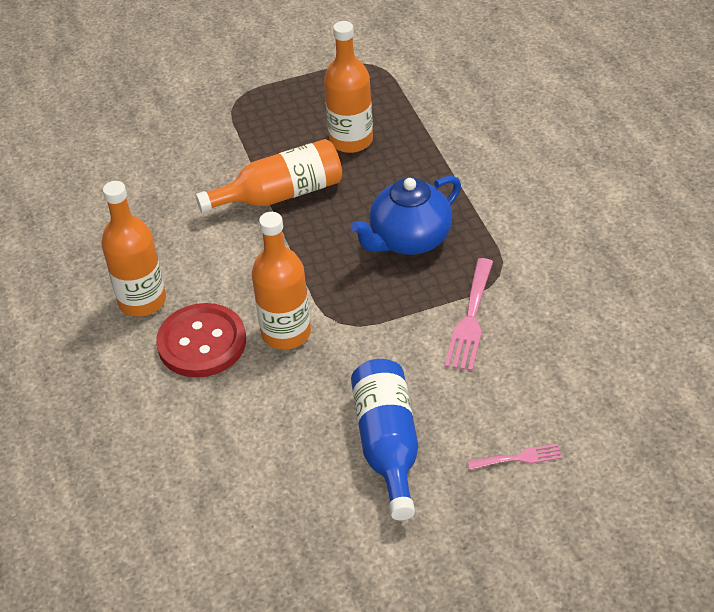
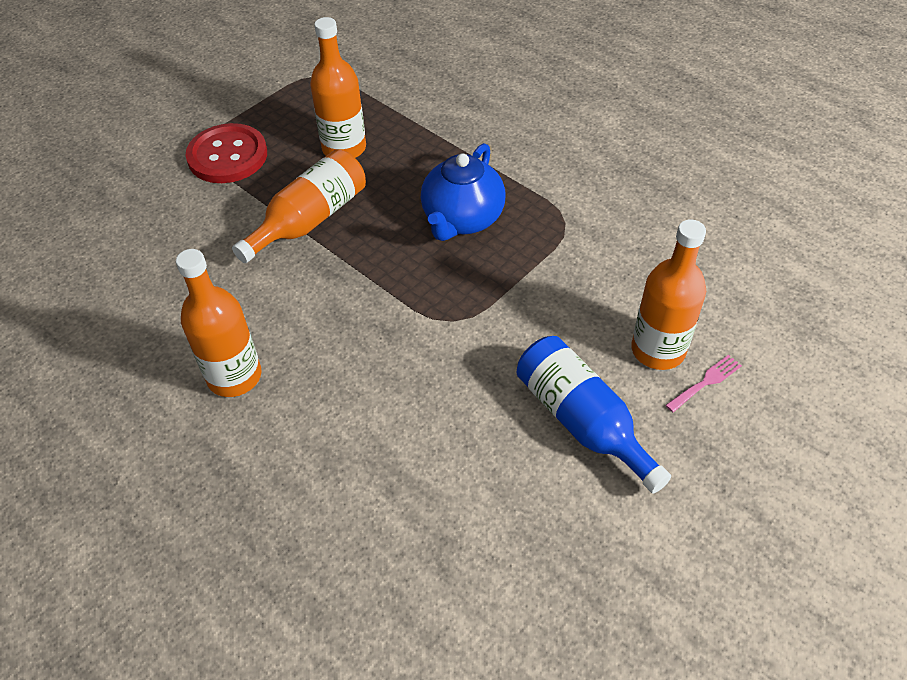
camera: 30 degrees left, 5 degrees up
(202, 343) = (327, 395): red button -> red button (227, 156)
(286, 333) = (407, 351): orange bottle -> orange bottle (658, 350)
(470, 319) = (569, 271): pink fork -> none

